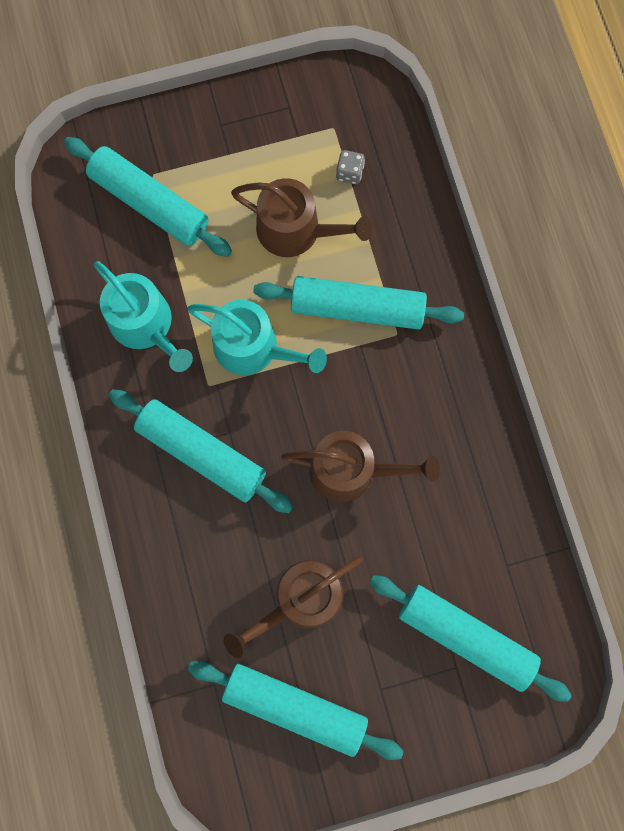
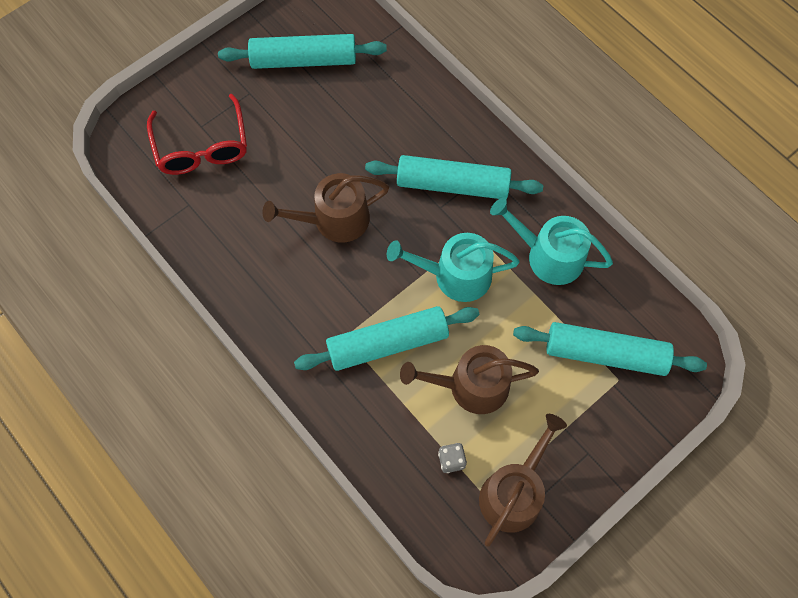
camera: 155 degrees right, 10 degrees down
(301, 600) = (330, 122): brown watering can -> brown watering can (514, 492)
(465, 637) = (202, 146): turquoise rolling pin -> red glasses

